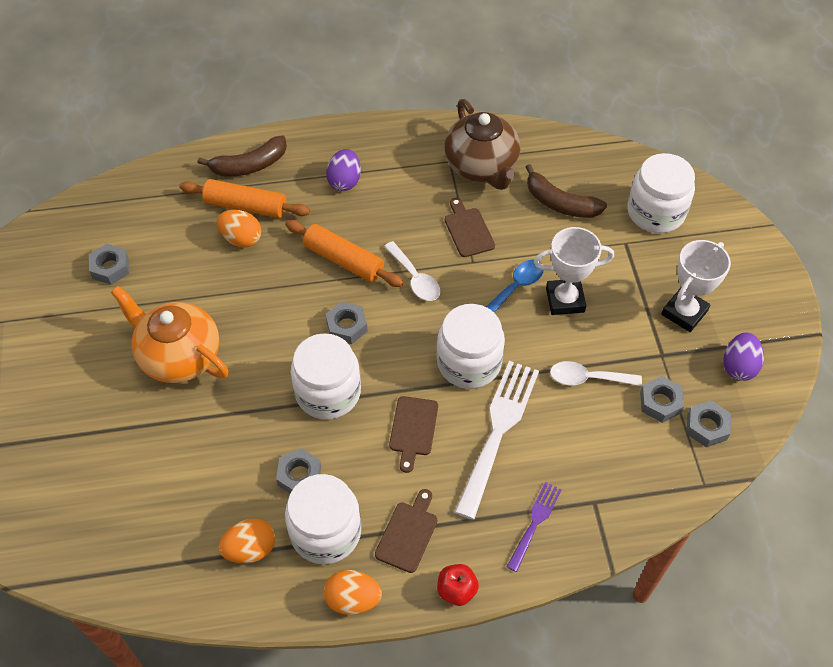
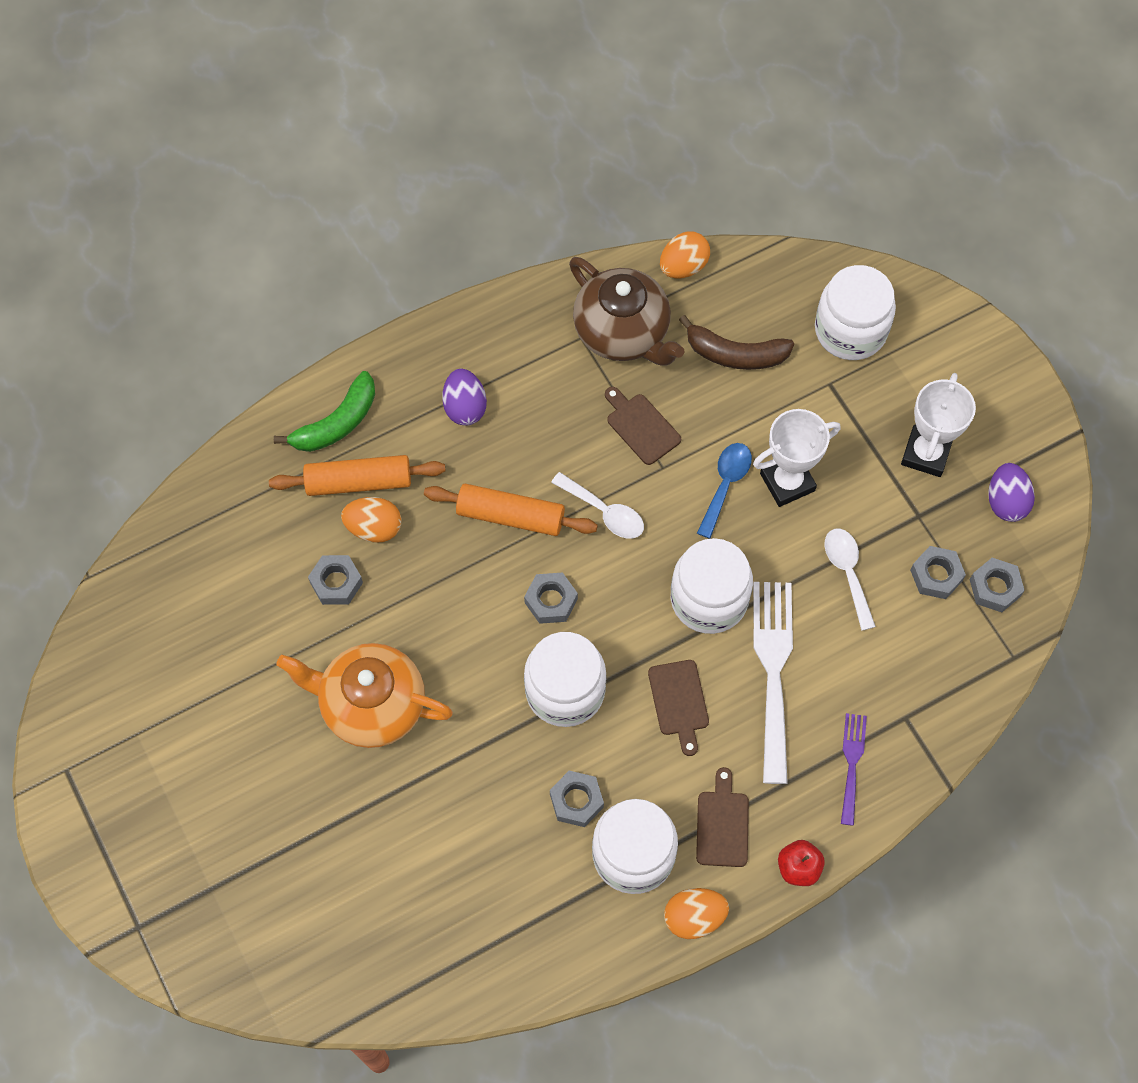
camera: 20 degrees left, 10 degrees up
(110, 268) = (232, 620): grey nut -> grey nut (336, 583)
(249, 165) = (337, 423): brown banana -> green banana
(250, 549) = (560, 903): orange egg -> orange egg (683, 266)
(587, 378) = (847, 573): white spoon -> white spoon turned 90 degrees clockwise

